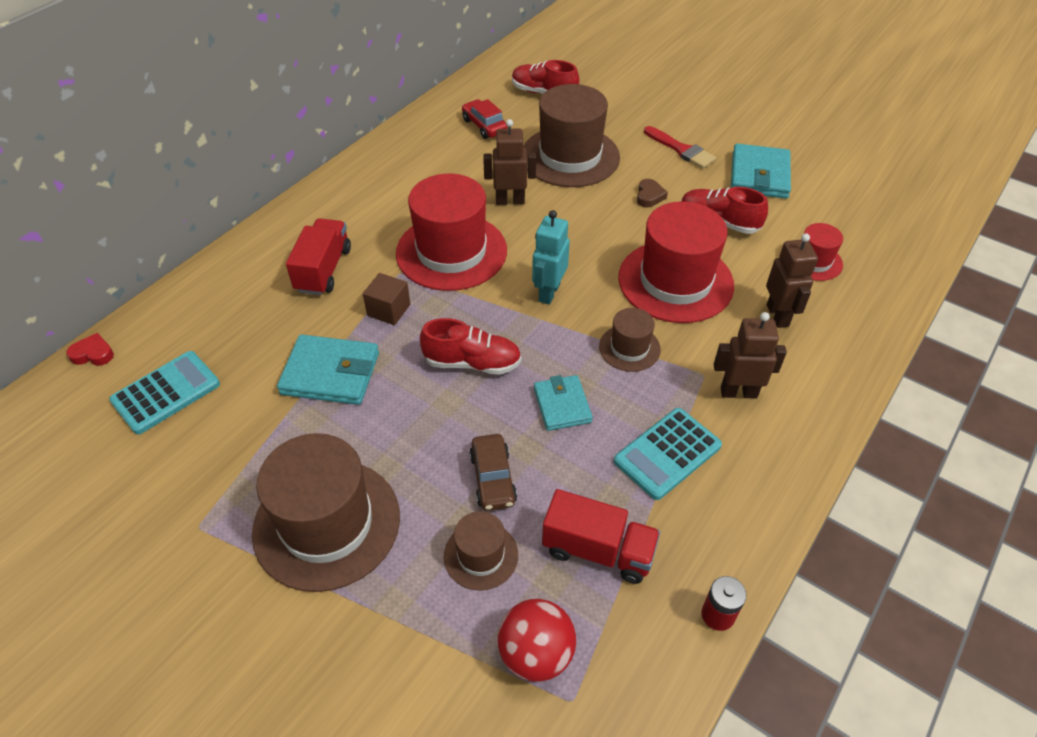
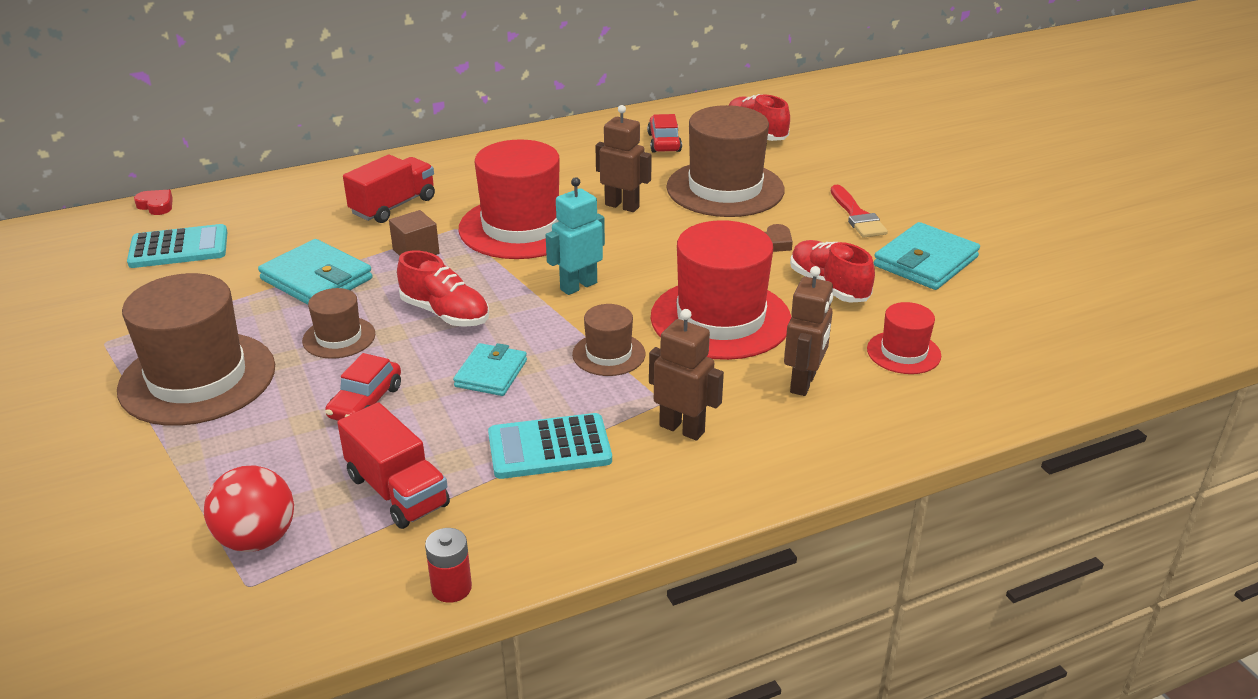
camera: 30 degrees right, 15 degrees down
(481, 555) = (292, 451): brown hat -> brown hat (339, 337)
(493, 479) = (366, 402): brown car -> red car

